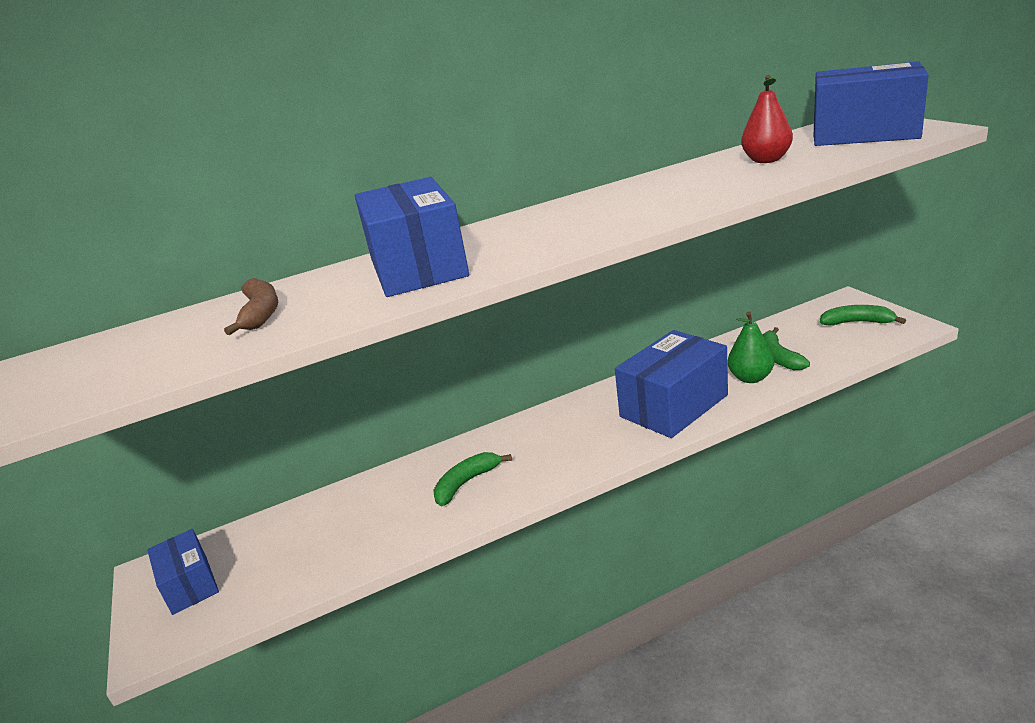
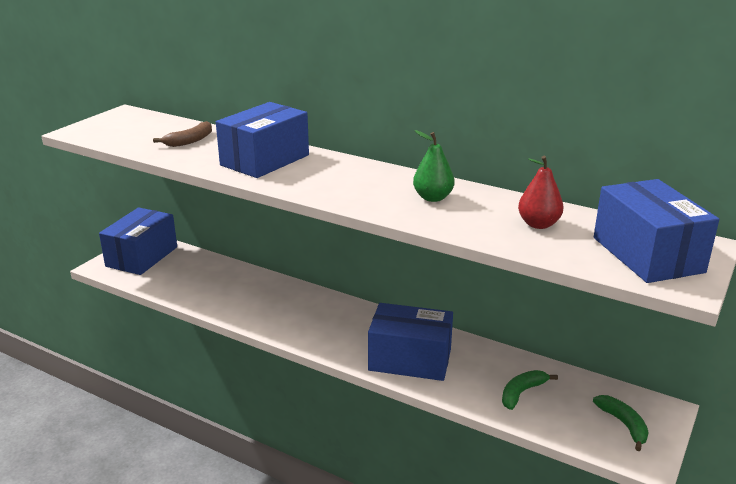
camera: 50 degrees right, 0 degrees up
(190, 585) = (142, 256): blue box -> blue box, size x1.72
(466, 483) = (268, 306): green banana -> none
(750, 378) = (477, 386): green pear -> green pear (433, 198)

